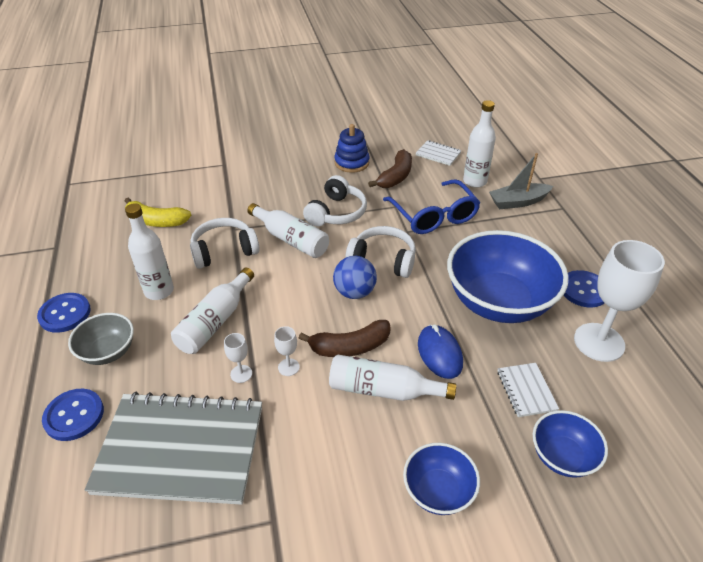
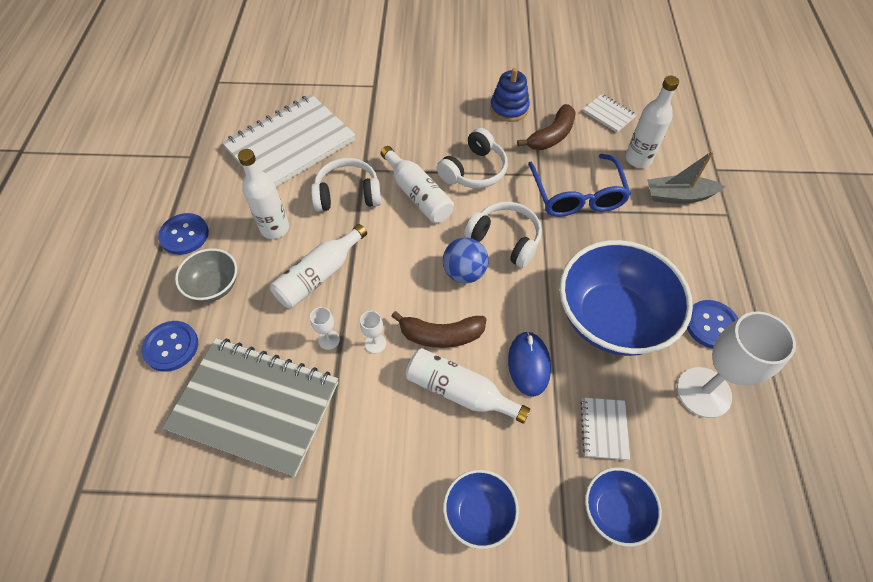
camera: 15 degrees right, 15 degrees up
(156, 221) = (290, 145): yellow banana -> white notebook

